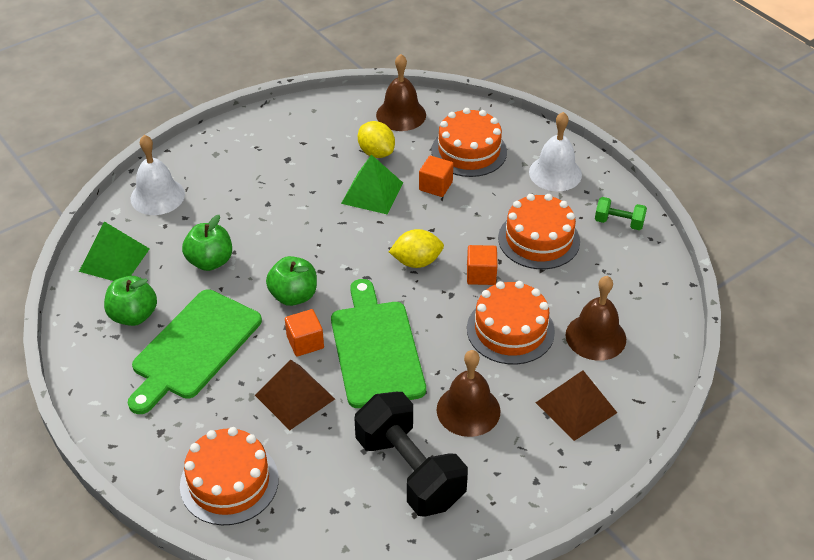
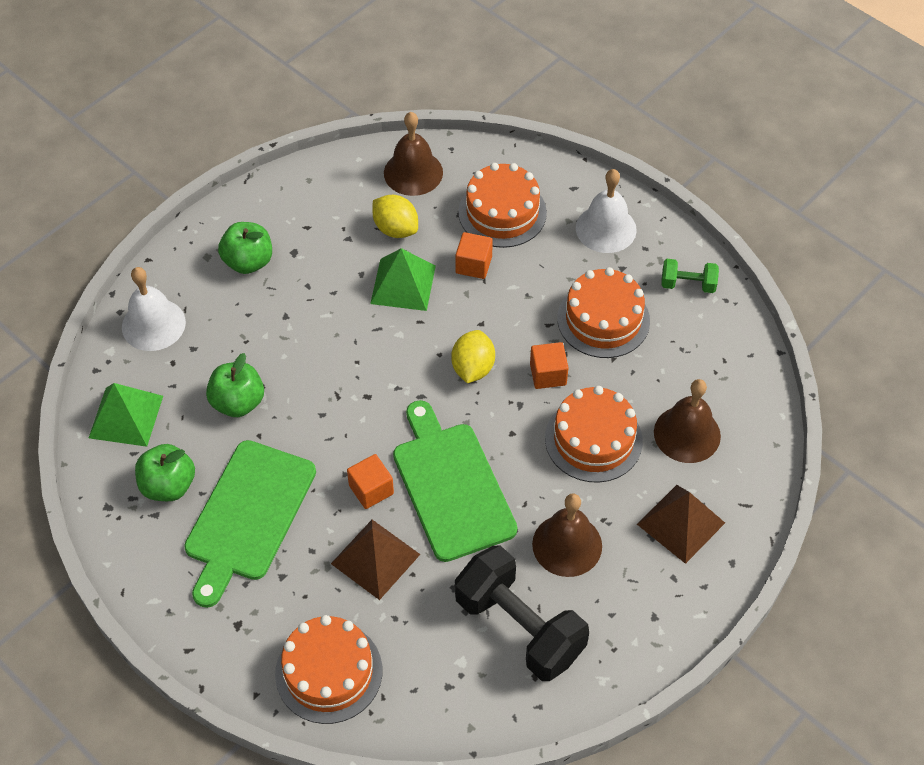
camera: 10 degrees left, 10 degrees up
(293, 296) = (344, 432): green apple -> green apple (248, 262)
(416, 261) = (473, 368): yellow lemon -> yellow lemon turned 60 degrees counterclockwise

